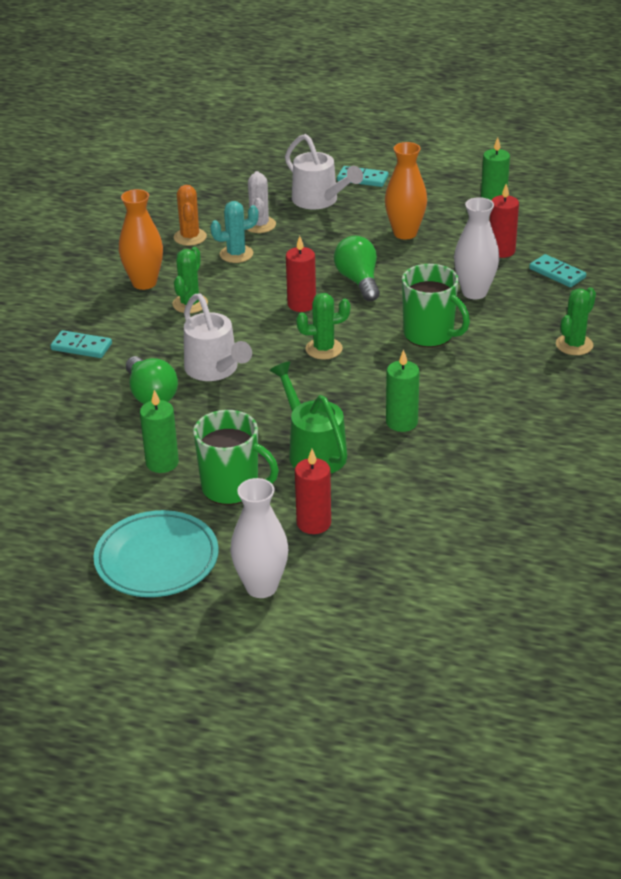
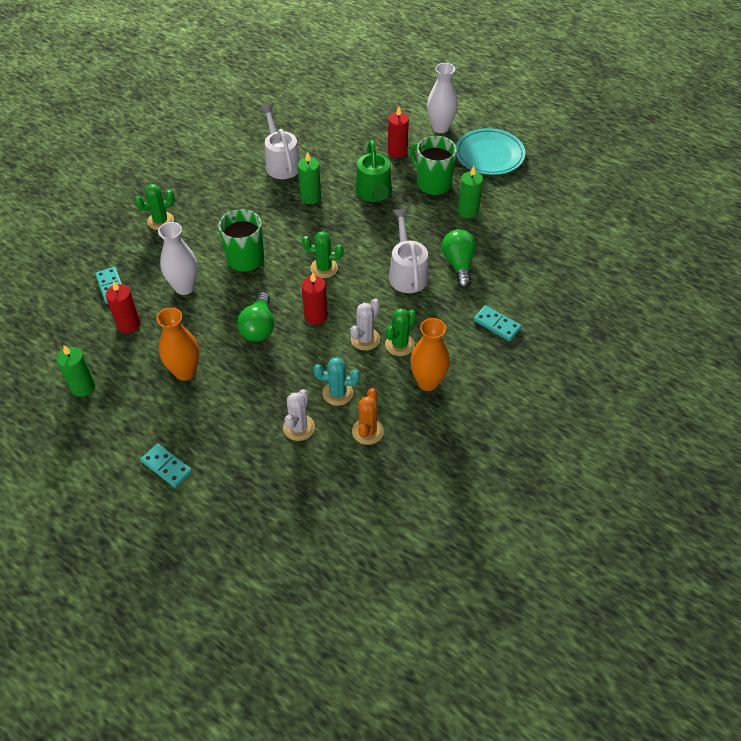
camera: 160 degrees left, 15 degrees up
(232, 299) = (365, 339): none -> white cactus
(319, 201) = (227, 445): white watering can -> white watering can (281, 163)

